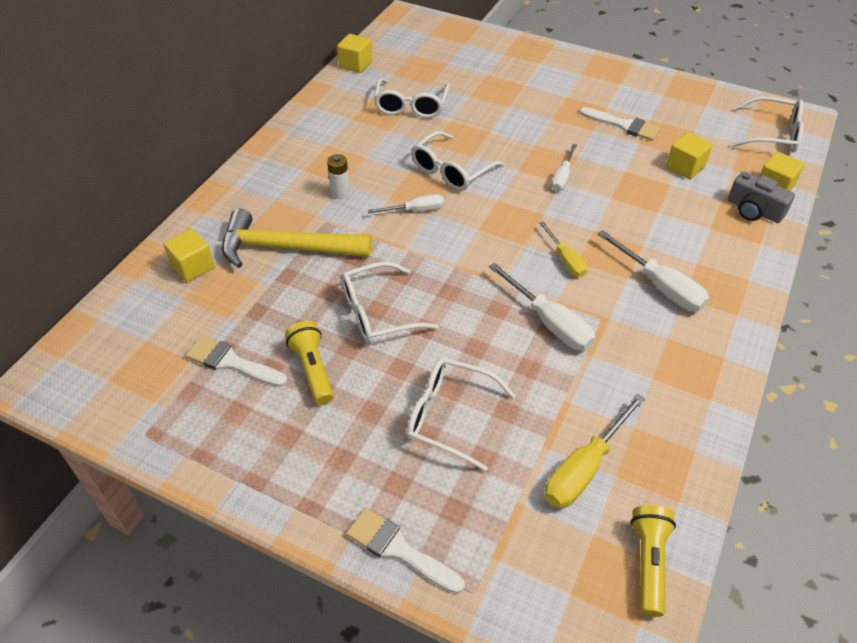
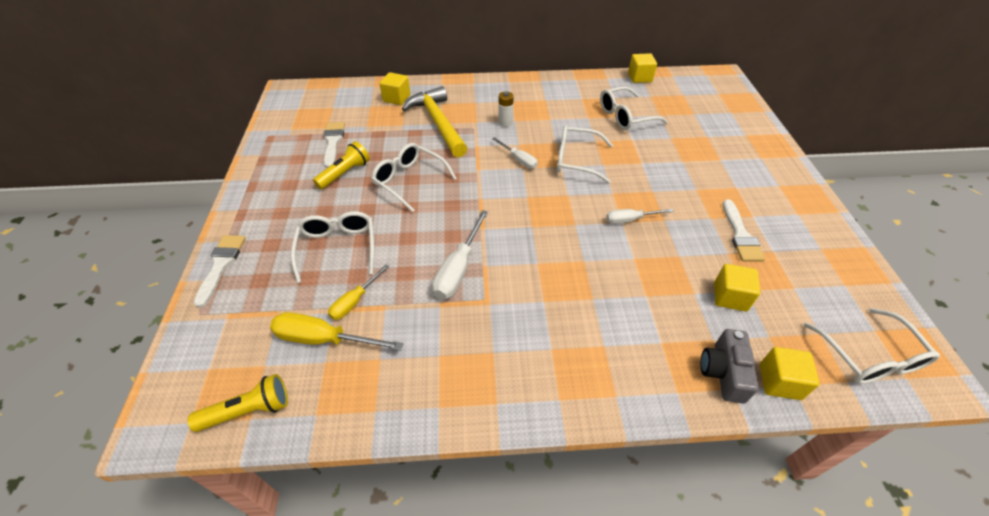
camera: 60 degrees right, 0 degrees up
(565, 259) = (534, 255): yellow screwdriver -> yellow screwdriver (355, 301)
(660, 286) = (552, 326): white screwdriver -> none

